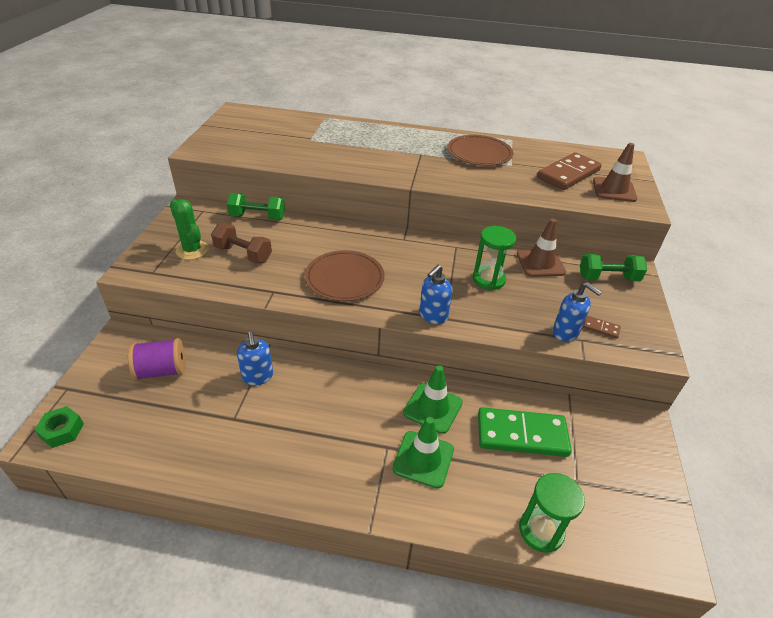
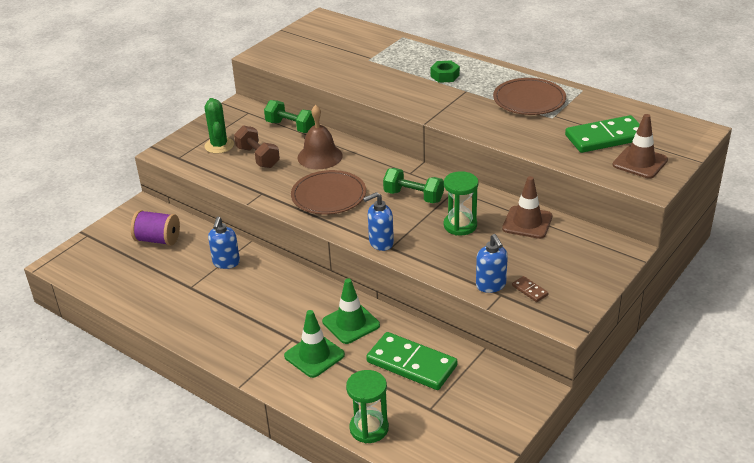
camera: 30 degrees right, 5 degrees down
(62, 430) = (72, 262): green nut -> green nut (445, 76)
(307, 240) = (320, 156): none -> brown bell
(568, 174) = (606, 138): brown domino -> green domino
(608, 278) = (585, 251): green dumbbell -> green dumbbell (413, 196)

